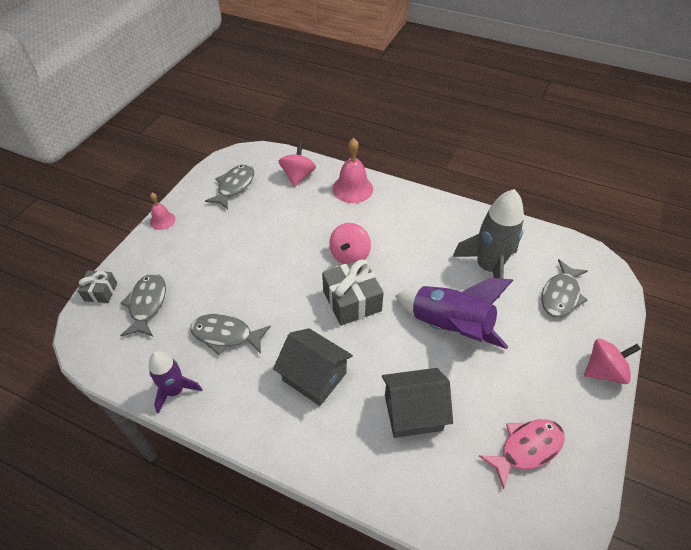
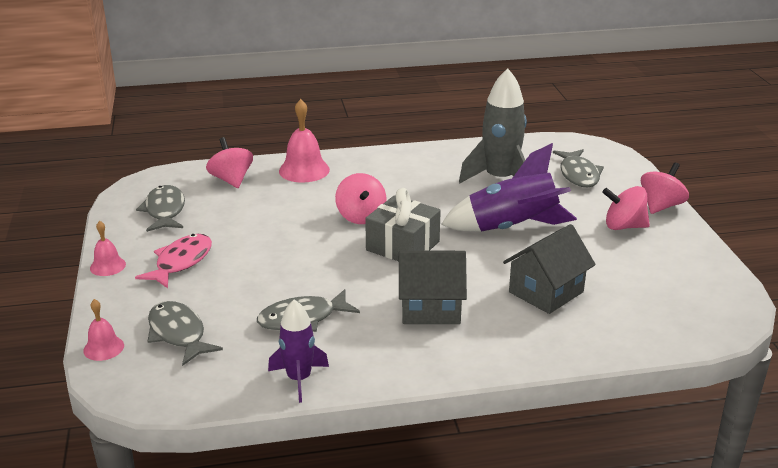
camera: 35 degrees left, 20 degrees down
(100, 292) = (103, 348): grey gift -> pink bell
(526, 448) = (658, 273): pink fish -> pink fish (181, 262)
(546, 376) = (624, 226): none -> pink spinning top

